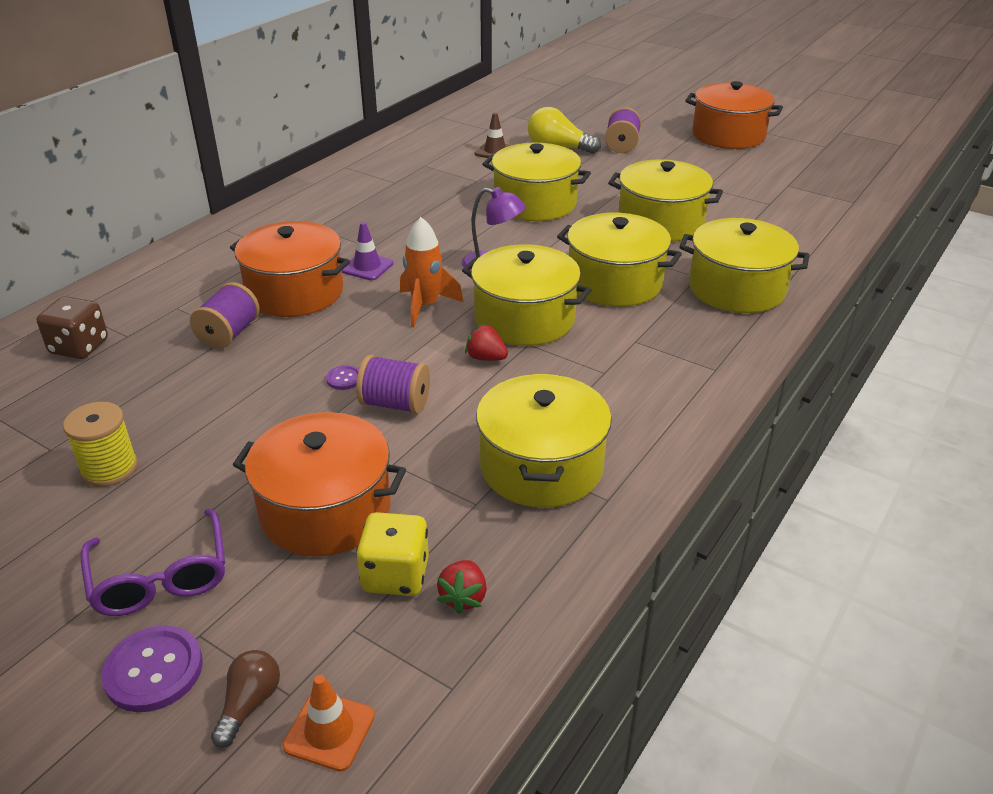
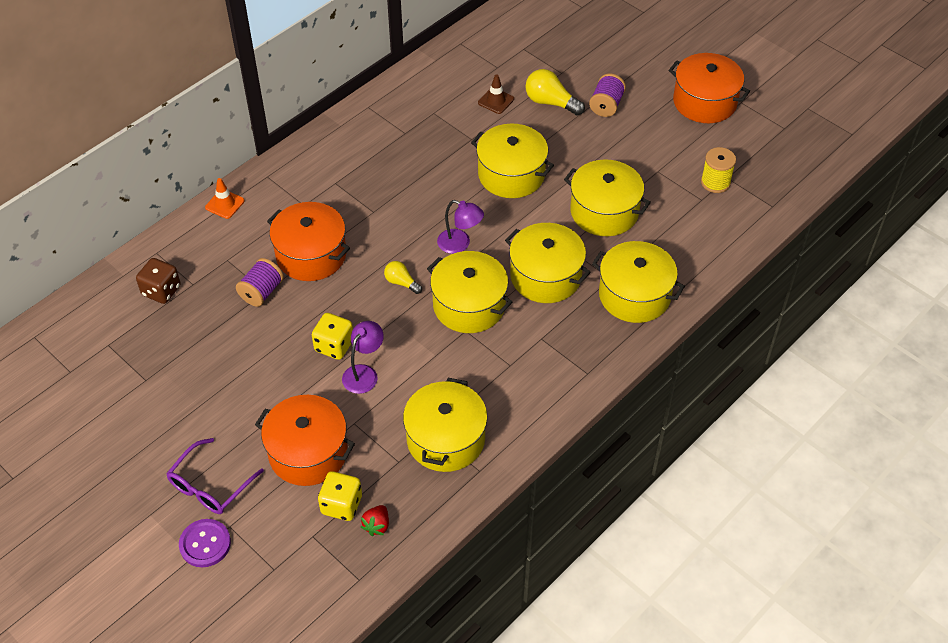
camera: 10 degrees right, 15 degrees up
(109, 468) = (182, 401): yellow spool -> yellow spool (715, 182)
(160, 577) = (210, 486): purple glasses -> purple glasses turned 45 degrees clockwise
(249, 704) = (253, 571): brown light bulb -> none
(329, 731) = (292, 593): orange traffic cone -> orange traffic cone (225, 204)
(344, 379) = (334, 346): purple button -> yellow dice
(367, 267) = (367, 234): purple traffic cone -> none
(395, 404) = (364, 373): purple spool -> purple lamp
(425, 306) = (401, 282): orange rocket -> yellow light bulb
(486, 358) = (433, 340): red strawberry -> none

